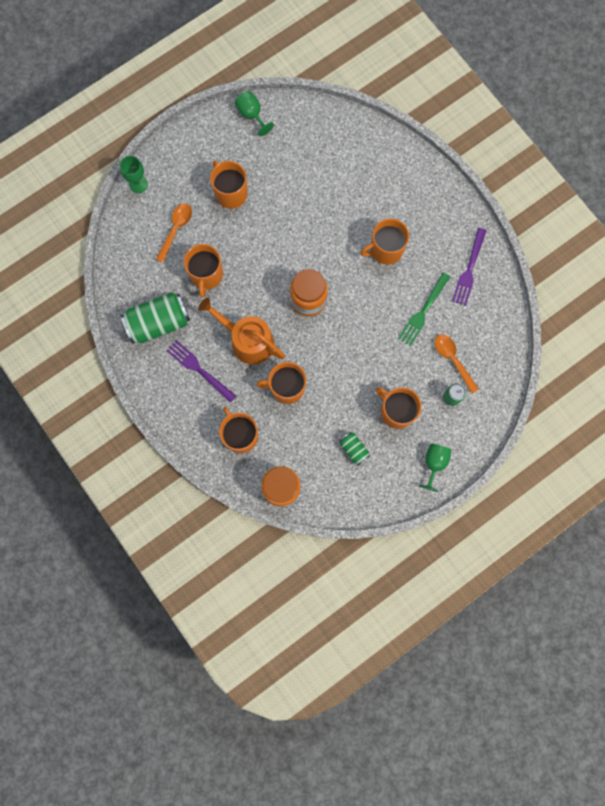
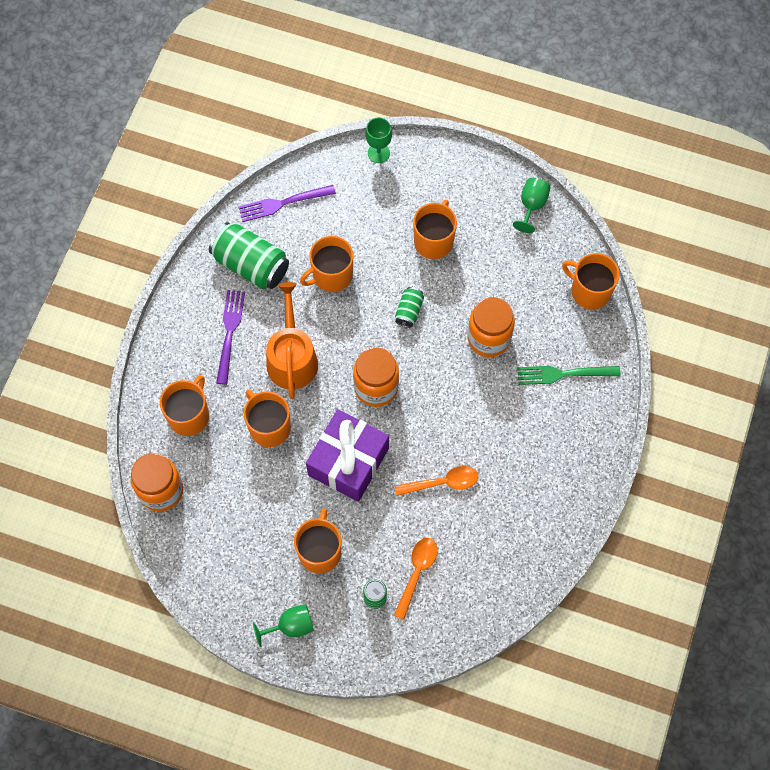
camera: 55 degrees right, 10 degrees down
(176, 229) = (358, 217): orange spoon -> orange spoon (442, 482)
(325, 206) = (488, 338): none -> orange jar
(347, 352) = (348, 461): none -> purple gift
(353, 449) = (250, 534): green can -> green can (409, 311)
(385, 250) = (486, 427): orange mug -> orange mug (589, 291)
(423, 311) = (448, 508): green fork -> green fork (563, 374)
(469, 269) = (529, 525): purple fork -> purple fork (283, 203)

